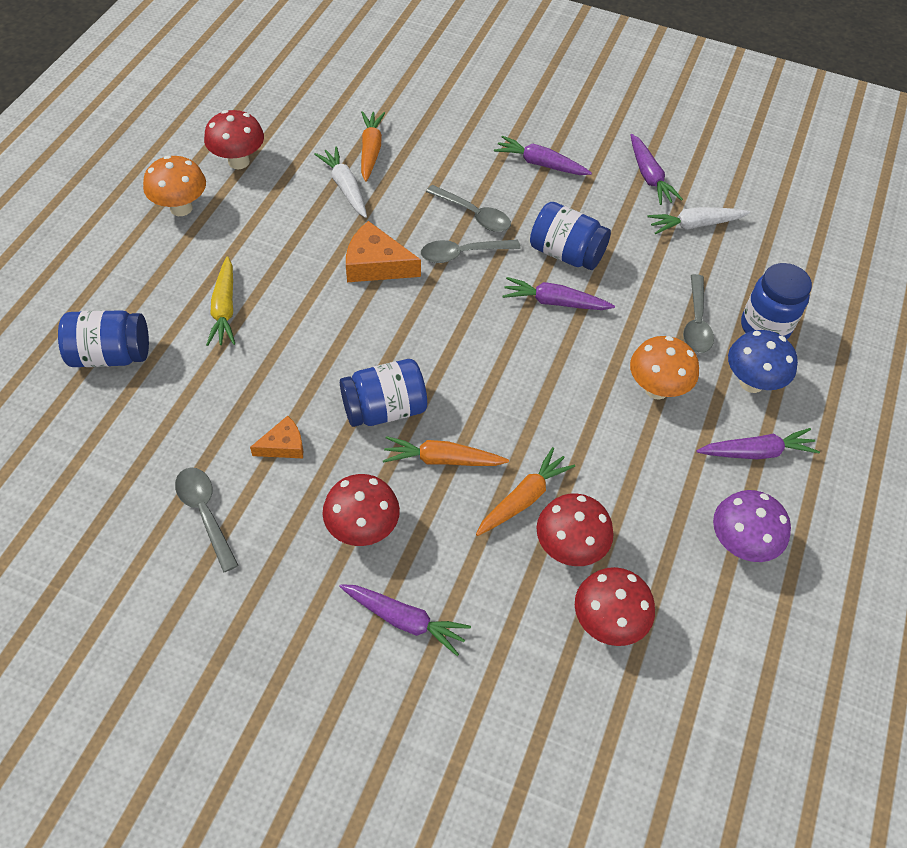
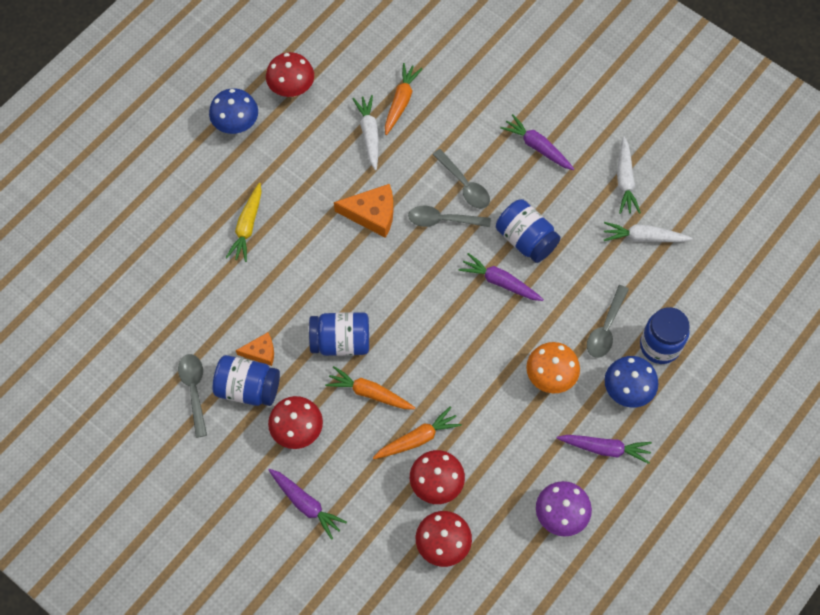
camera: 20 degrees right, 10 degrees up
(111, 355) = (157, 246): blue jar -> blue jar (248, 388)
(181, 208) = (236, 125): orange mushroom -> blue mushroom
(376, 264) = (372, 214): orange cheese -> orange cheese turned 150 degrees clockwise
(649, 176) = (625, 180): purple carrot -> white carrot

